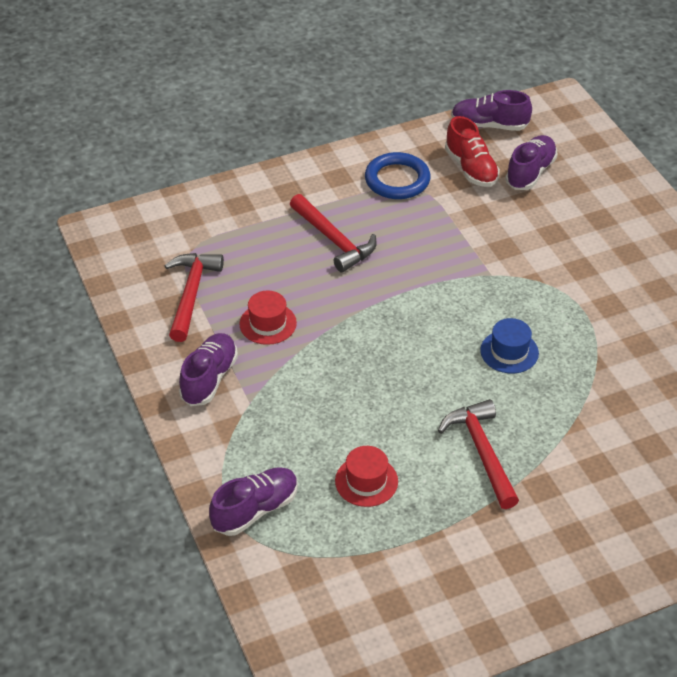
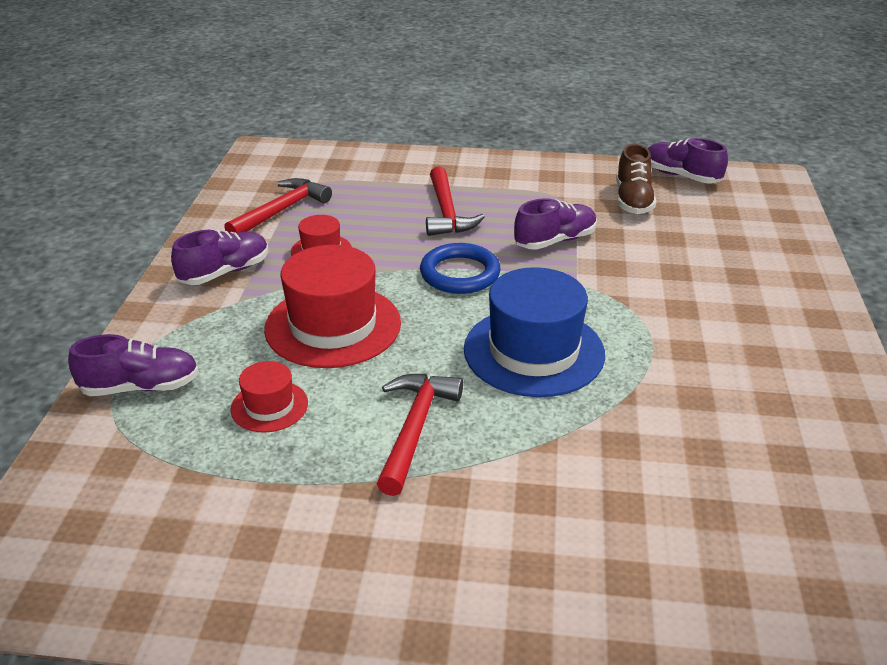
camera: 30 degrees right, 10 degrees down
(346, 392) = (333, 326): none -> red hat
(397, 180) = (551, 189): blue ring -> blue ring (460, 273)
(471, 168) = (633, 200): red shoe -> brown shoe
(509, 352) = (534, 351): blue hat -> blue hat, size x1.98
(530, 173) = (693, 219): purple shoe -> purple shoe (555, 241)

